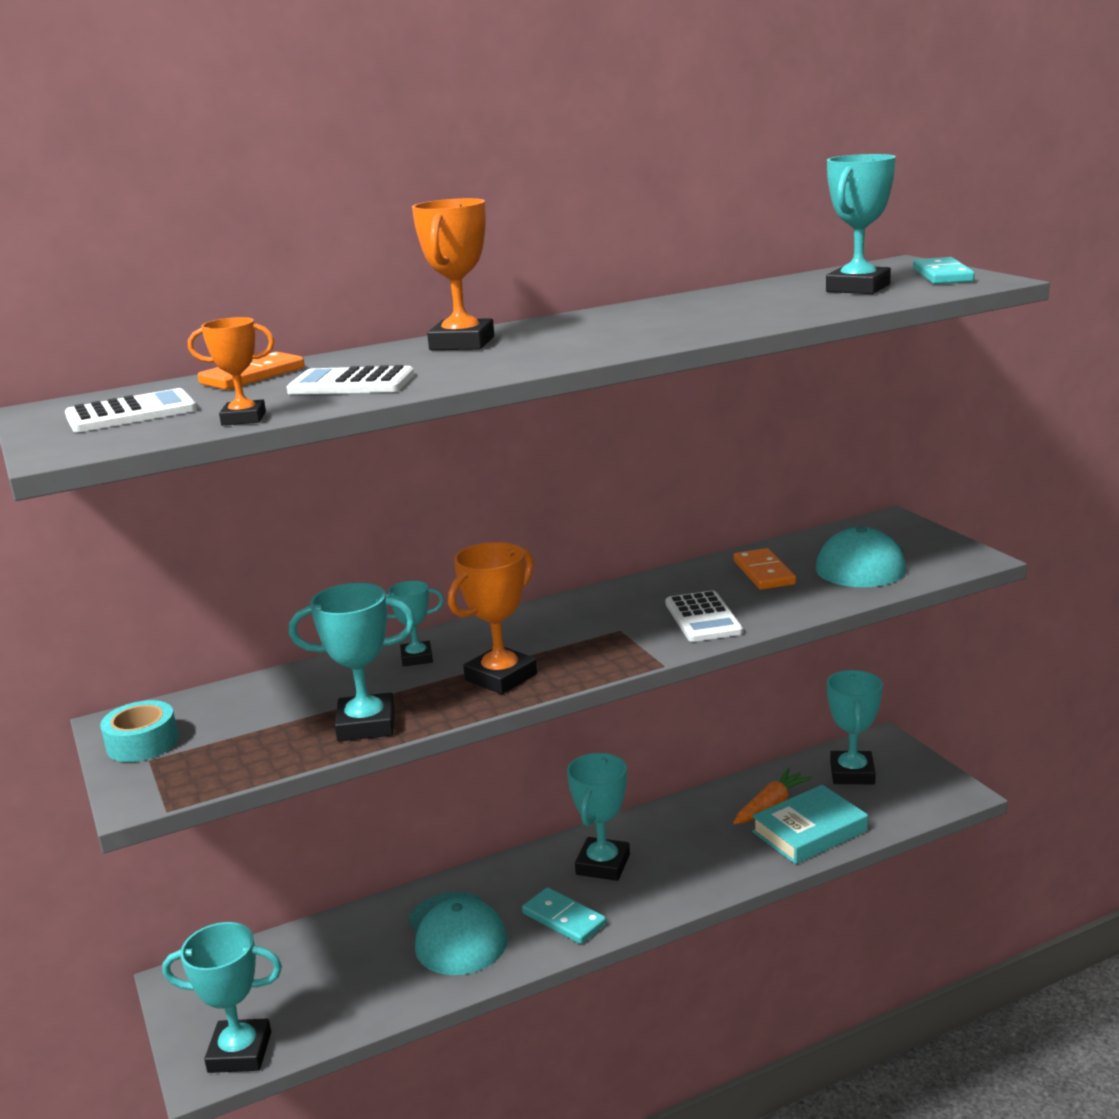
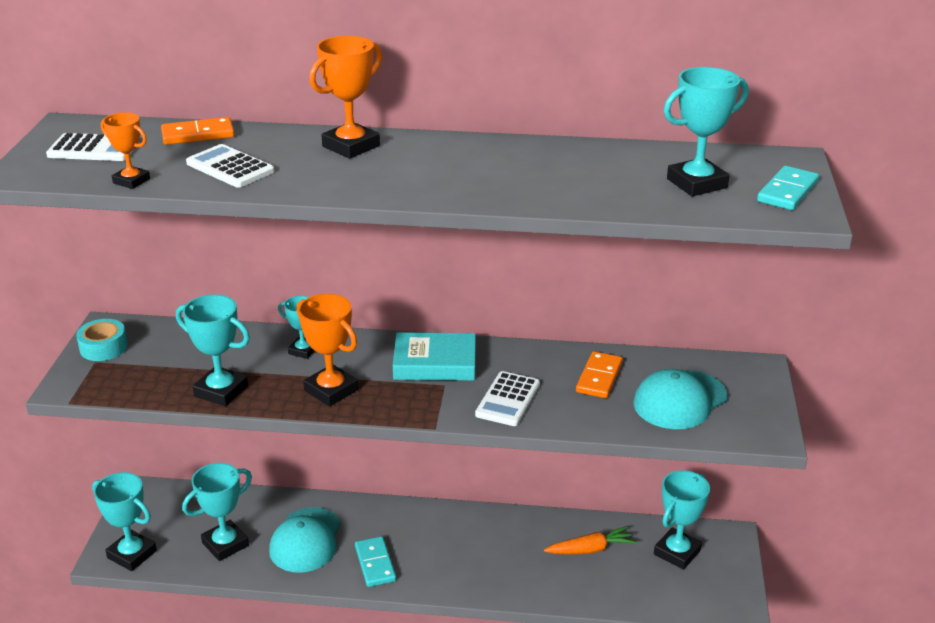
camera: 30 degrees right, 10 degrees up
(501, 677) = (331, 390): orange trophy -> orange trophy turned 60 degrees clockwise
(603, 864) = (436, 537): turquoise trophy -> turquoise trophy (225, 544)
(809, 831) = (595, 583): turquoise book -> turquoise book (435, 363)

